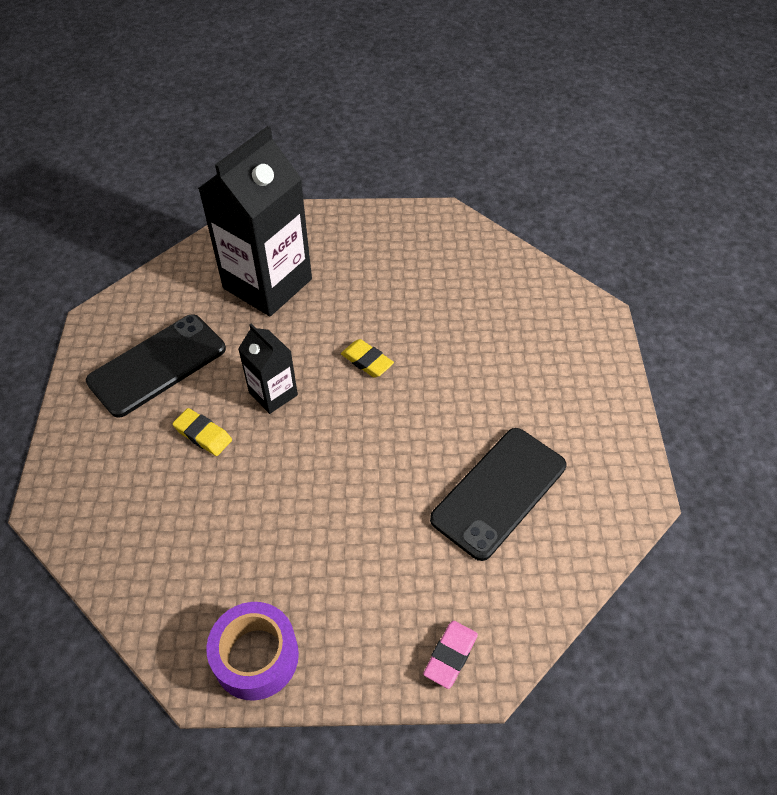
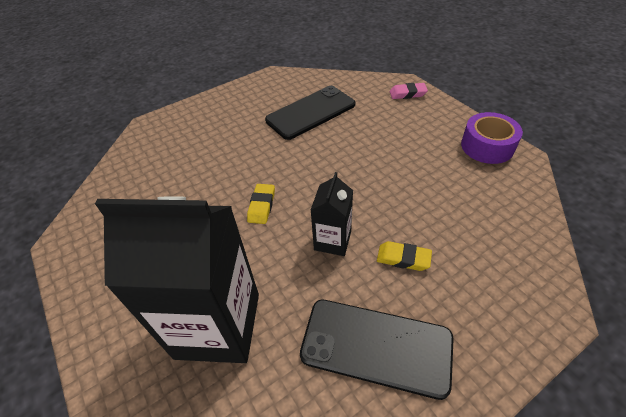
camera: 120 degrees left, 5 degrees down
(203, 435) = (403, 258): yellow eraser -> yellow eraser turned 75 degrees counterclockwise
(499, 492) = (311, 112): black phone -> black phone turned 45 degrees counterclockwise

